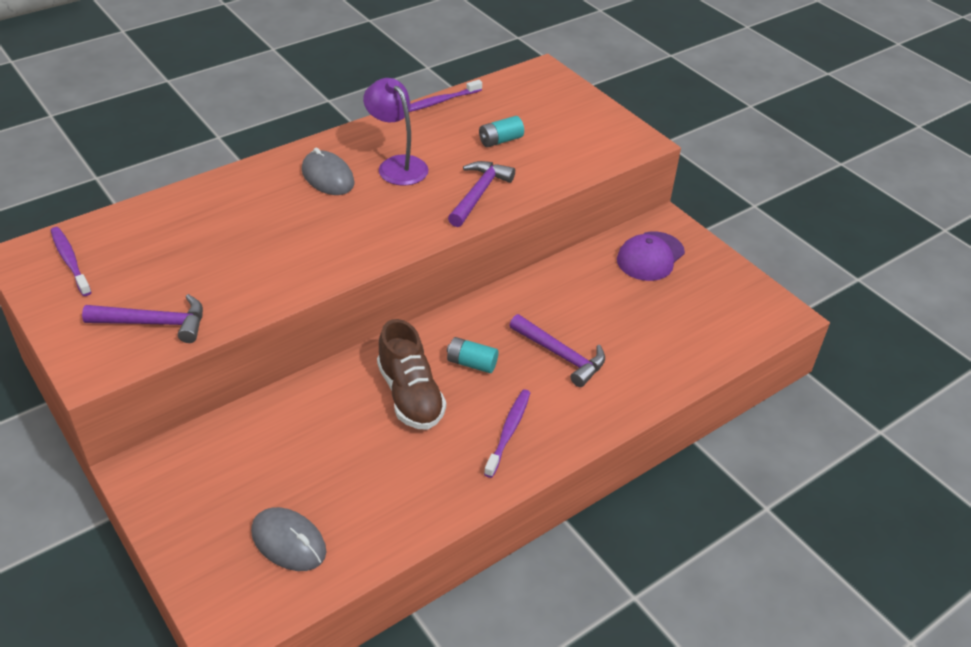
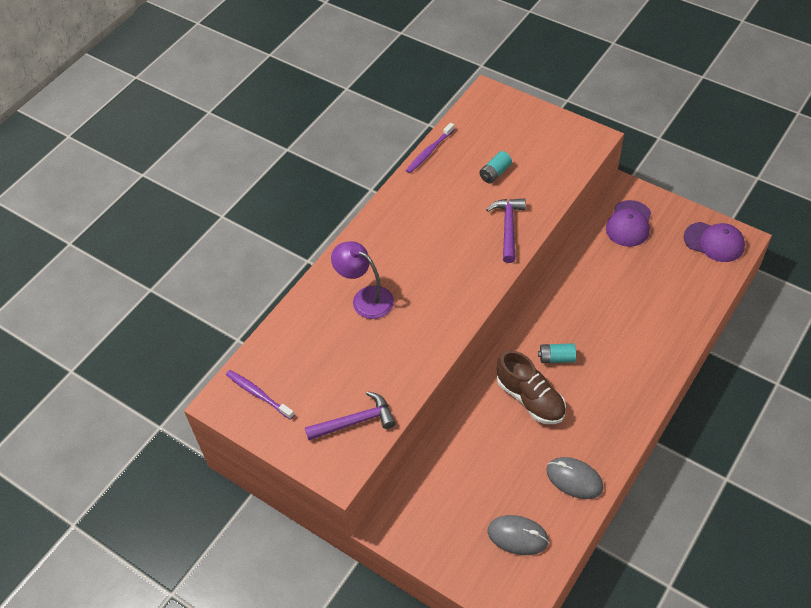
camera: 15 degrees left, 10 degrees up
(327, 177) = (392, 252): grey mouse -> grey mouse (574, 479)
(397, 165) = (435, 223): purple lamp -> purple lamp (365, 298)
(508, 432) = (610, 401): purple toothbrush -> none
(561, 355) = (612, 329): purple hammer -> none
(748, 306) = (714, 242): none -> purple cap

